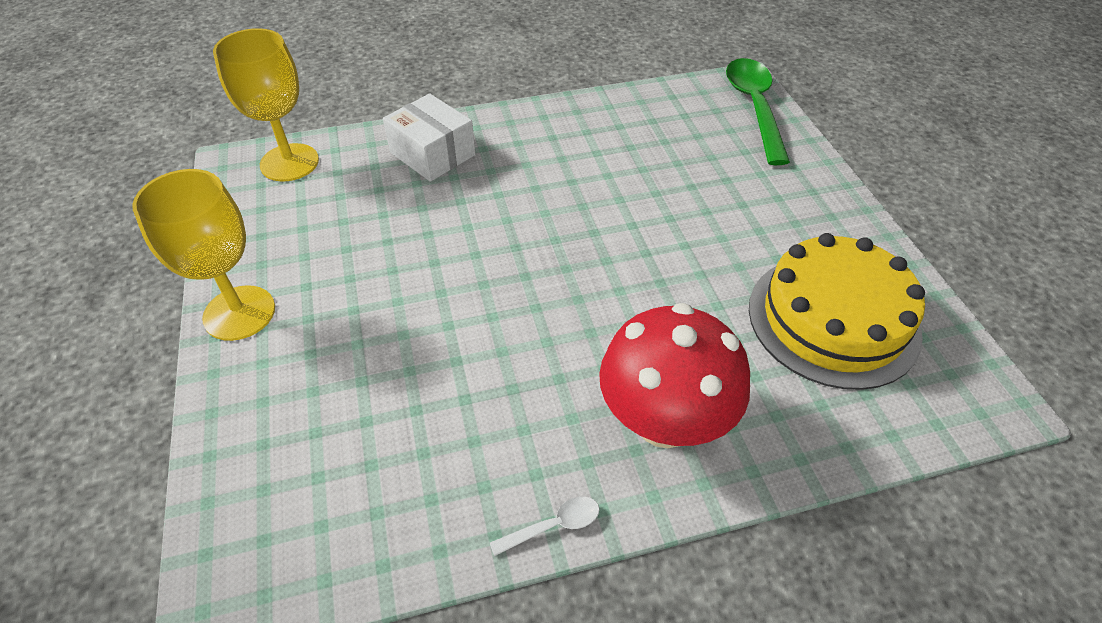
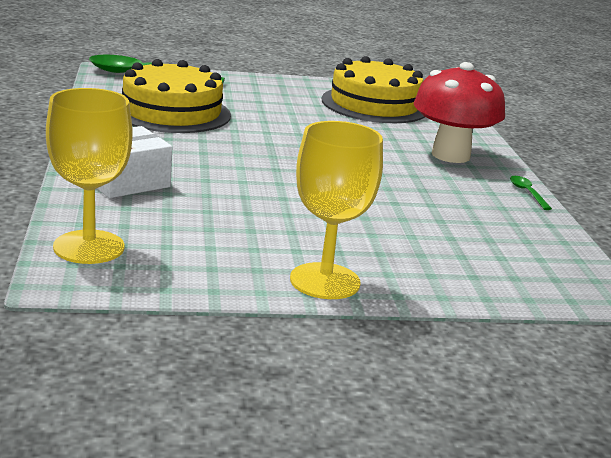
camera: 85 degrees left, 25 degrees down
(553, 526) = (527, 193): white spoon -> green spoon
(642, 146) = (171, 112): none -> yellow cake

